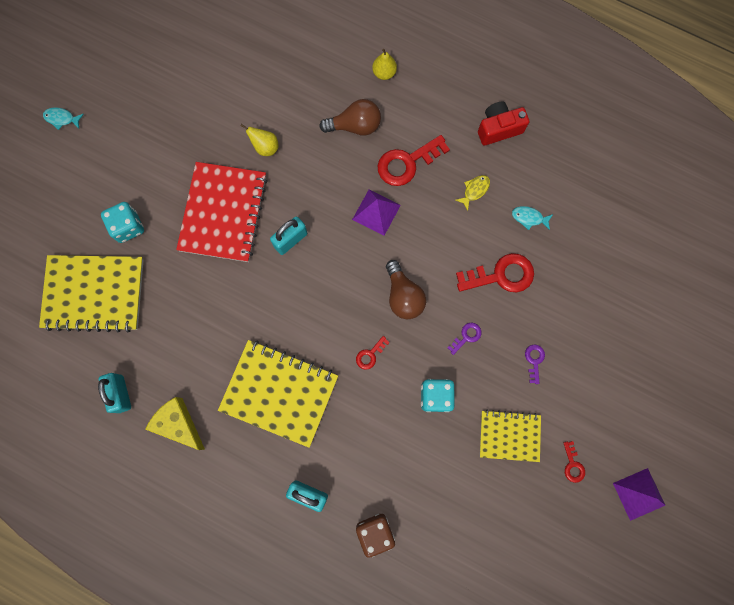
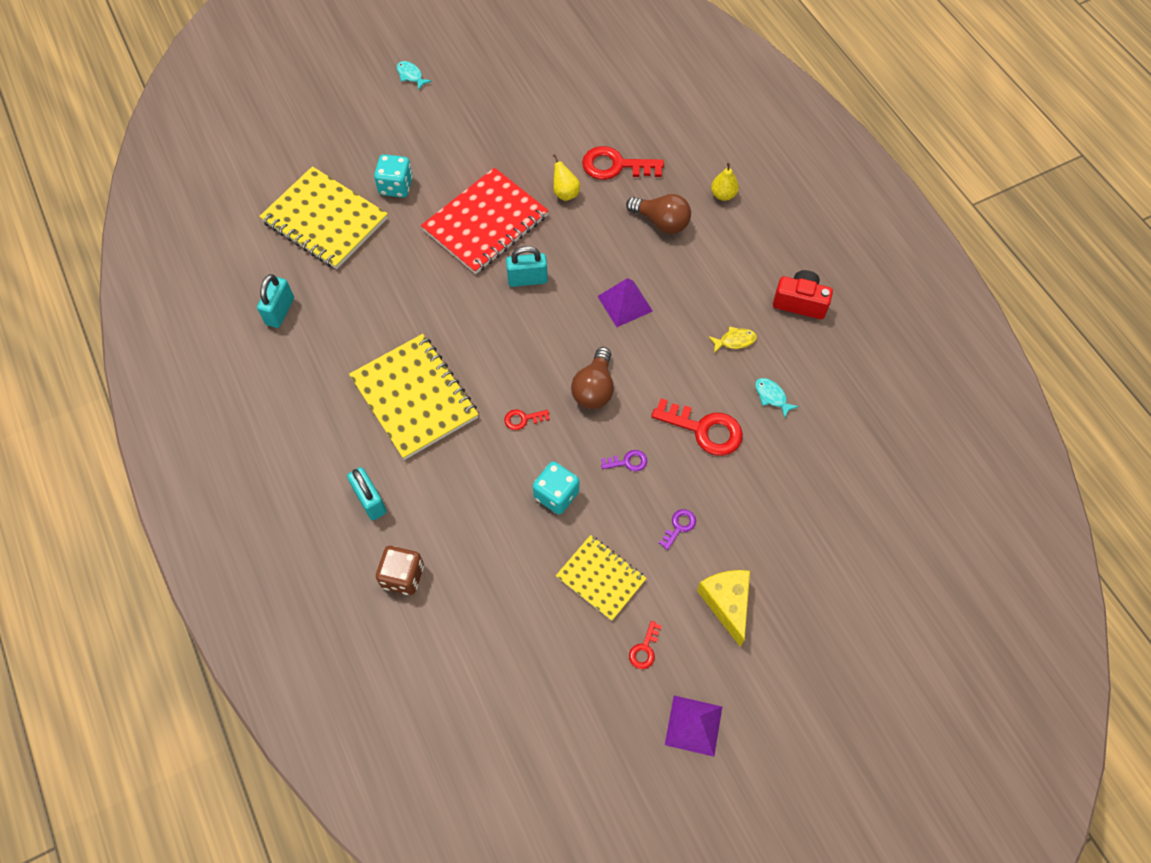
camera: 35 degrees right, 15 degrees down
(178, 424) = (307, 366): yellow cheese -> yellow cheese (726, 603)
(407, 163) = (686, 280): red key -> red key (615, 166)

